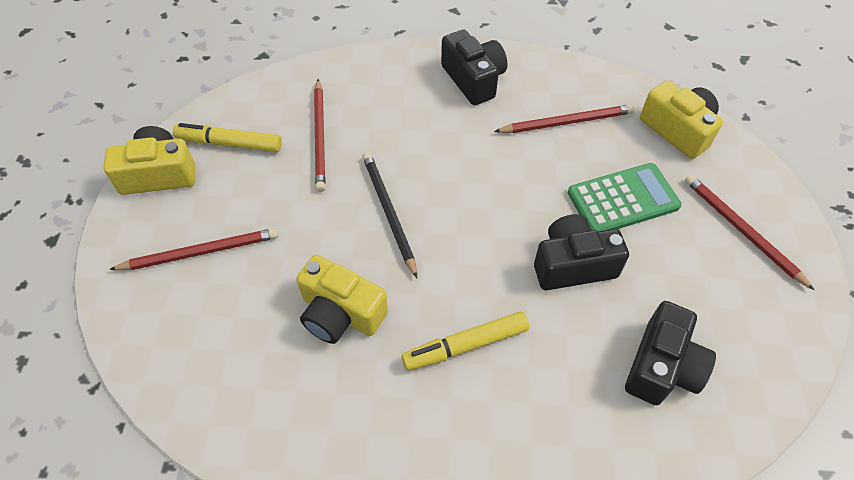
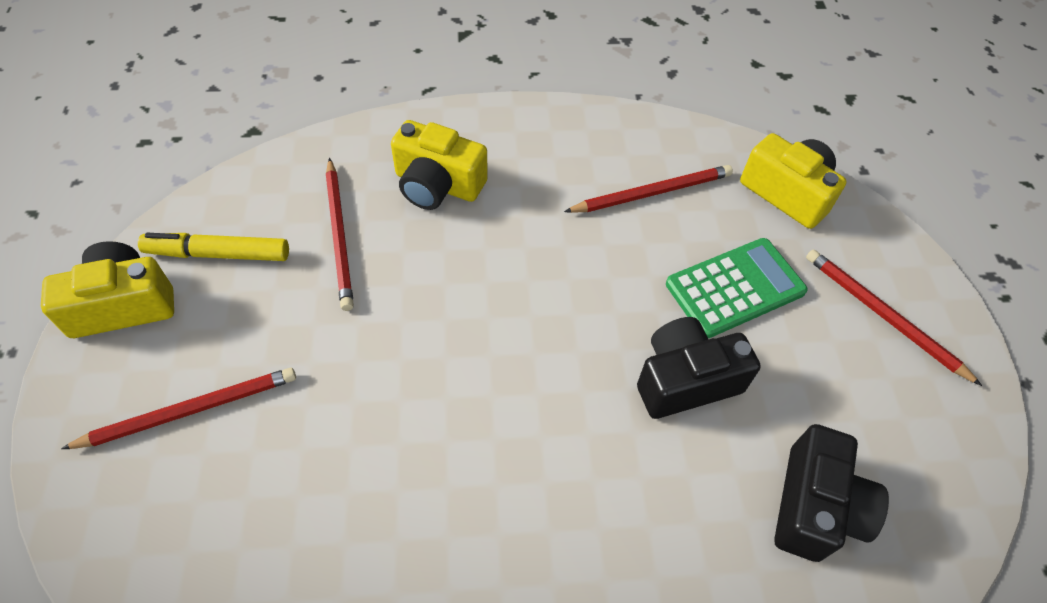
camera: 10 degrees left, 0 degrees up
(340, 313) = (391, 478): yellow camera -> yellow camera (437, 185)
(388, 212) = (441, 331): black pencil -> none
(465, 345) = (563, 506): yellow marker -> none
(473, 79) = (529, 145): black camera -> none

